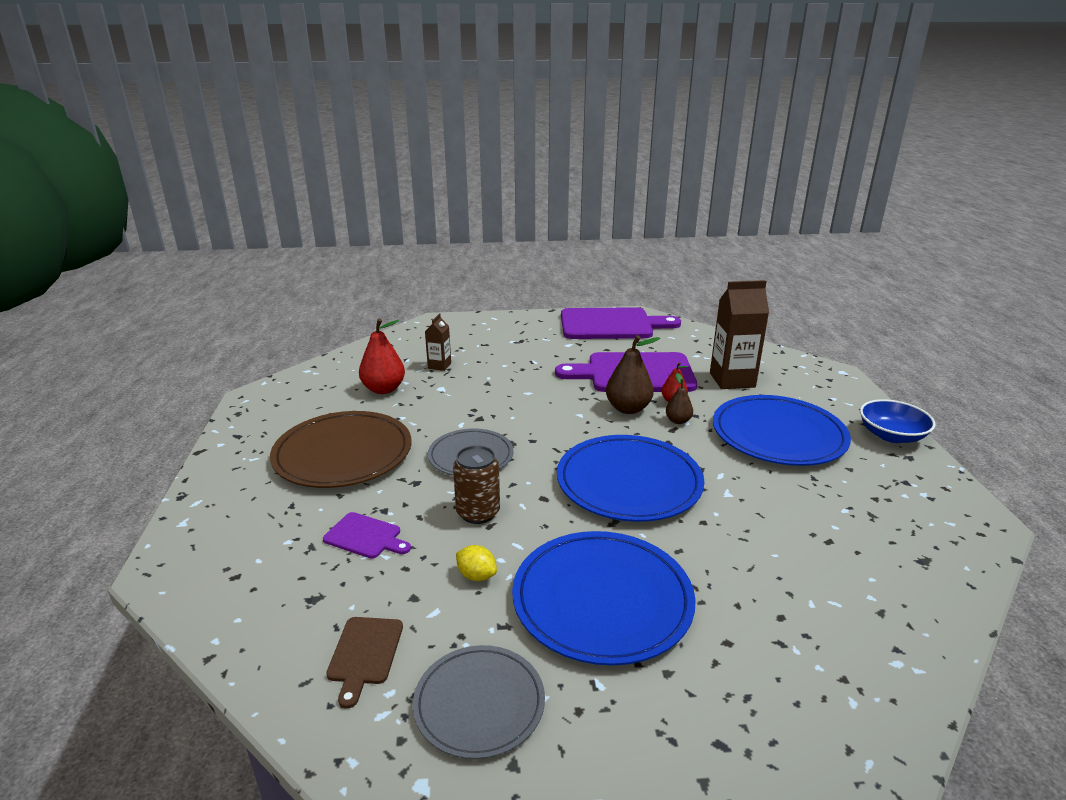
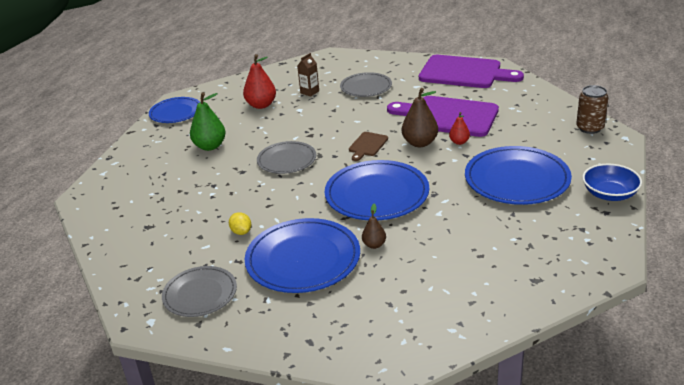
camera: 25 degrees right, 5 degrees up
(260, 414) = (176, 112): none -> blue plate
(343, 454) = (210, 146): brown plate -> green pear
(365, 536) = (194, 198): purple cutting board -> none
(365, 654) = (158, 259): brown cutting board -> brown cutting board (367, 145)
(478, 513) = (267, 196): brown can -> brown can (590, 128)
(508, 352) = (366, 87): none -> grey plate
(678, 421) = (449, 157): brown pear -> brown pear (374, 245)
(732, 380) = (521, 132): brown carton -> none

